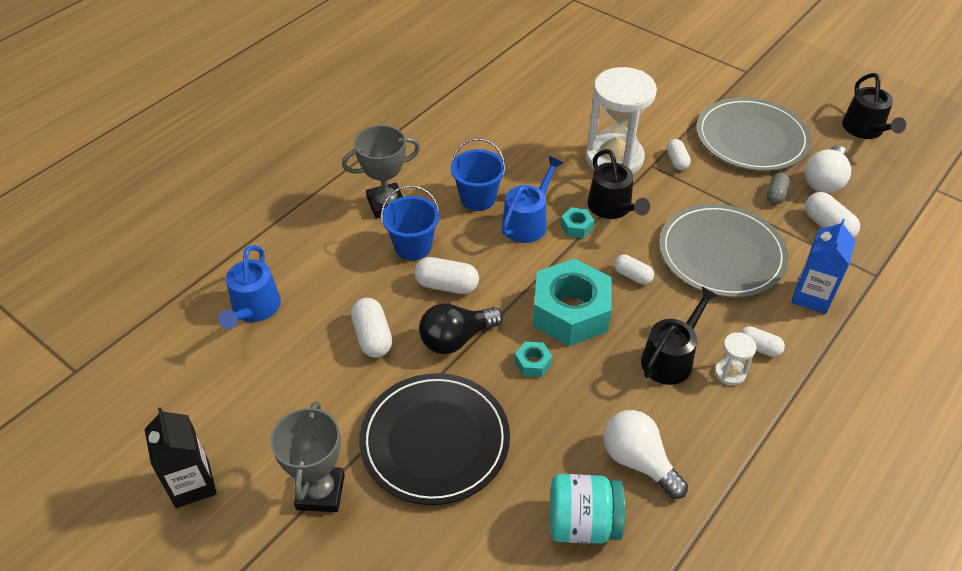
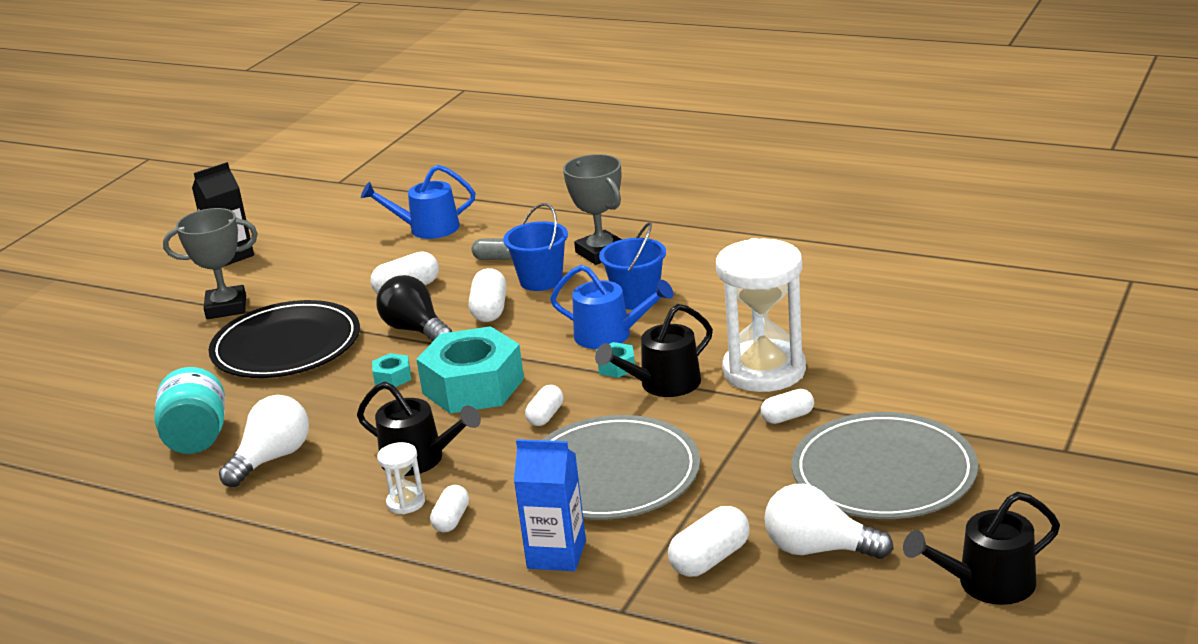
camera: 80 degrees right, 20 degrees down
(776, 195) = (758, 507): grey capsule -> grey capsule (495, 258)

